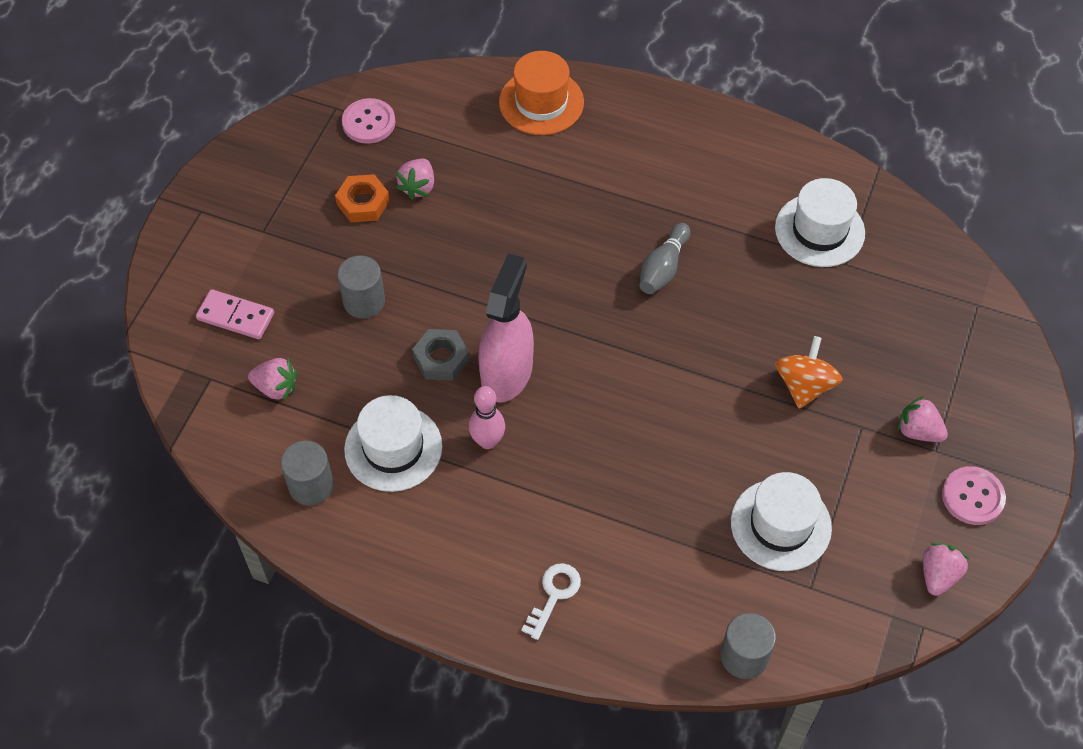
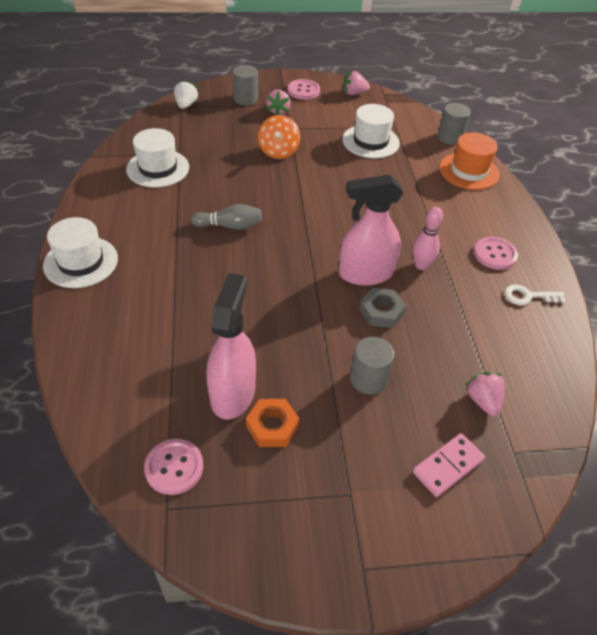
camera: 120 degrees left, 10 degrees down
(236, 316) = (448, 466): pink domino -> pink domino turned 60 degrees clockwise
(311, 485) = (531, 342): grey cylinder -> grey cylinder (245, 99)
(393, 448) = (466, 309): white hat -> white hat (81, 262)
(418, 187) = (233, 392): pink strawberry -> pink spray bottle
(458, 541) = (495, 254): none -> pink button
(541, 102) = (95, 343): orange hat -> orange hat (469, 171)
(554, 595) = (485, 206): white key -> white key (528, 296)
(804, 385) = (278, 151): orange spinning top -> orange spinning top turned 75 degrees counterclockwise
(978, 311) = (186, 105): none -> white strawberry

